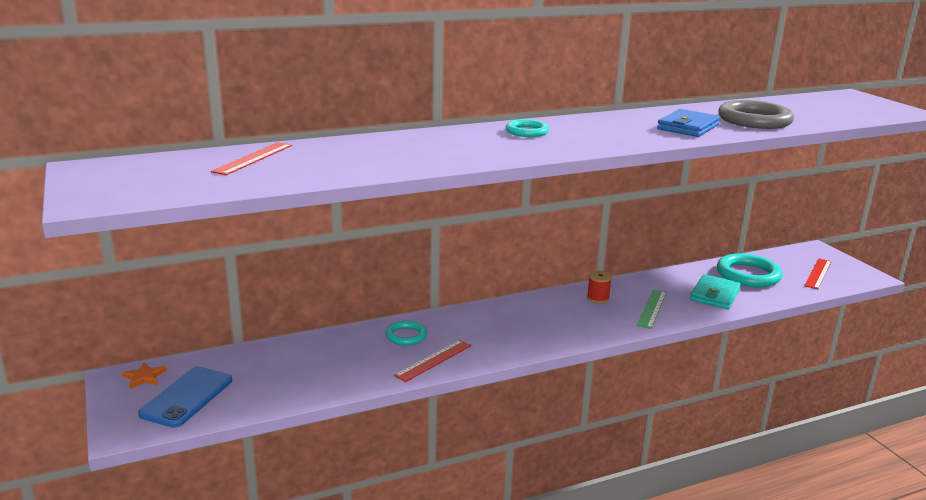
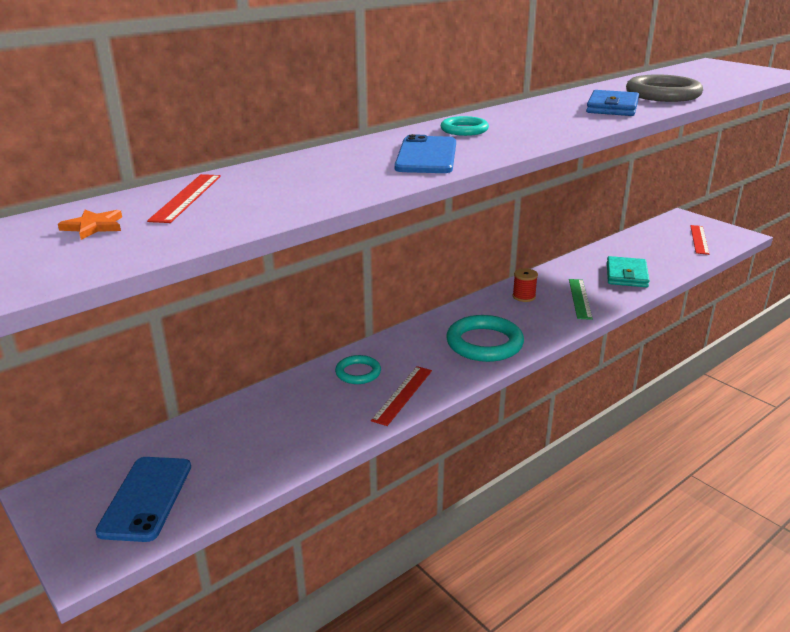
camera: 15 degrees left, 5 degrees up
(144, 377) = (79, 484): orange star -> orange star (94, 226)
(470, 149) = (426, 156): none -> blue phone
(748, 275) = (642, 250): turquoise ring -> turquoise ring (484, 343)

